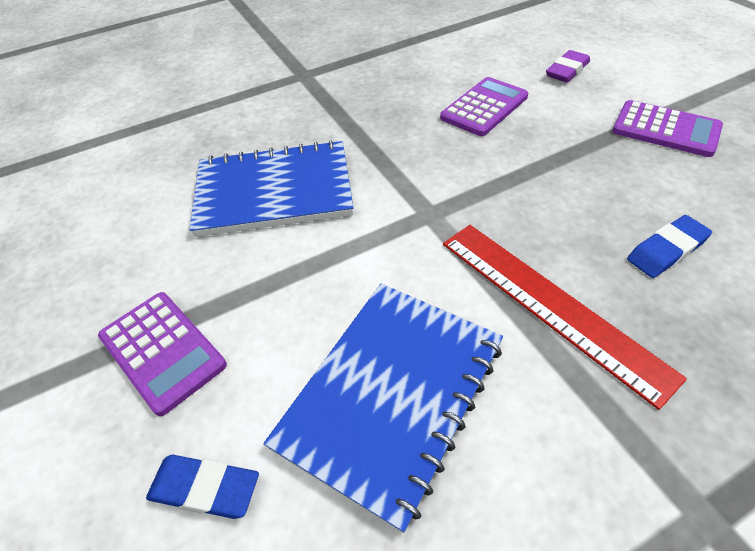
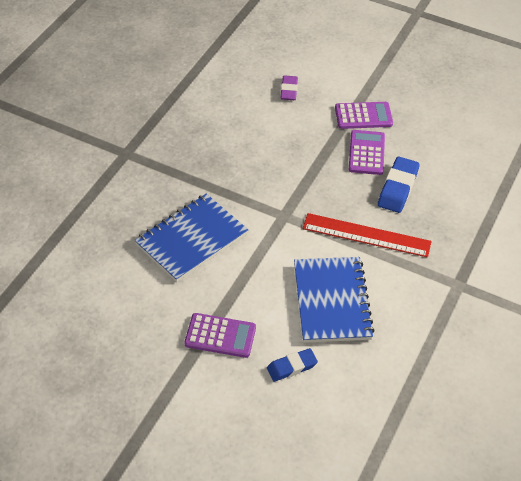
camera: 40 degrees left, 0 degrees up
(484, 107) = (261, 136): purple calculator -> purple calculator (366, 153)
(666, 250) = (398, 188): blue eraser -> blue eraser, size x1.52

